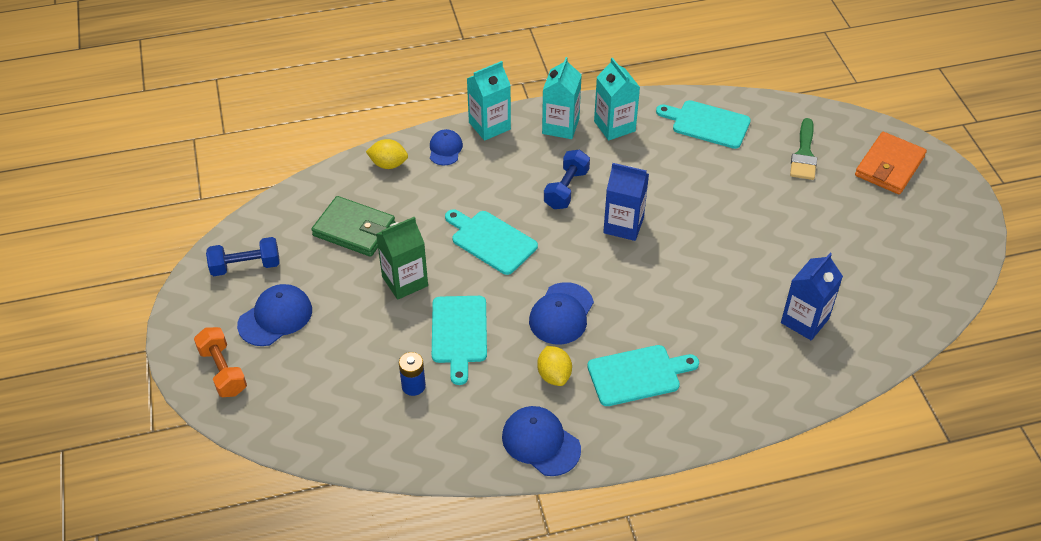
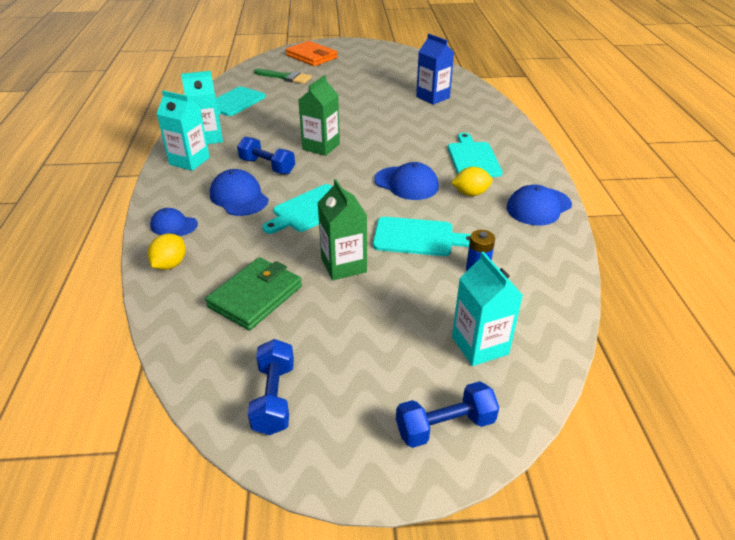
camera: 80 degrees left, 10 degrees down
(223, 371) = (445, 426): orange dumbbell -> blue dumbbell
(275, 317) = (368, 370): blue cap -> blue cap (239, 197)
(489, 126) = (160, 197): turquoise carton -> turquoise carton (480, 345)
(623, 225) = (321, 147): blue carton -> green carton

